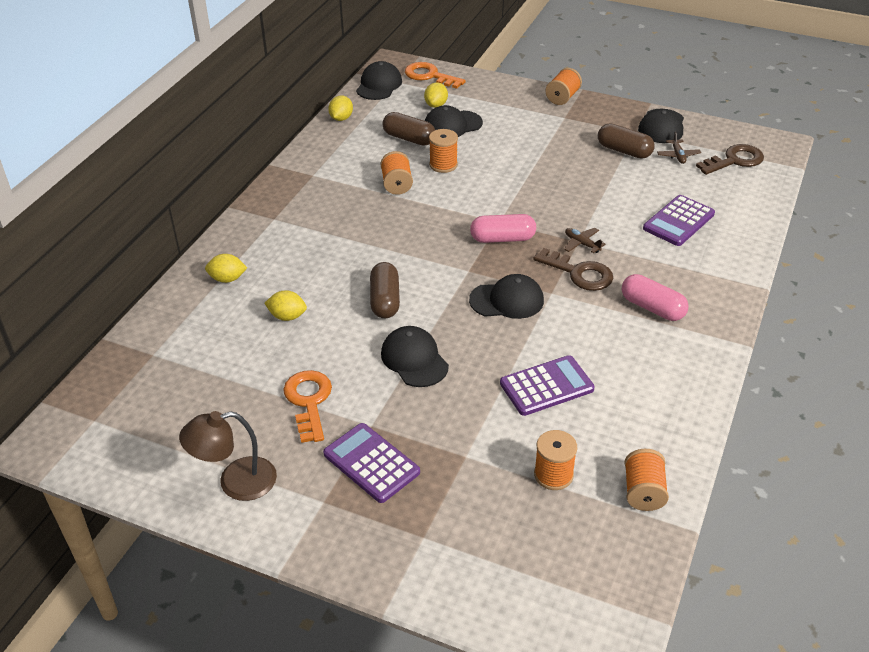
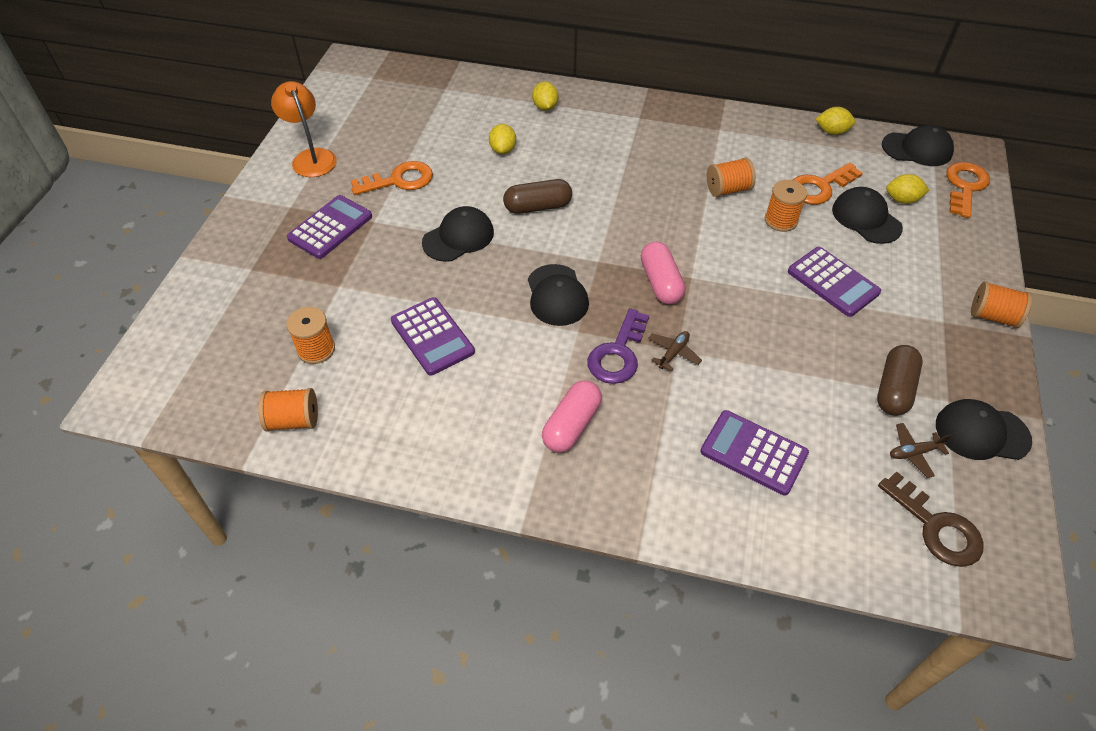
camera: 80 degrees right, 10 degrees up
(235, 482) = (311, 157): brown lamp -> orange lamp
(409, 138) = (819, 187): brown capsule -> orange key
(518, 154) = (833, 282): none -> purple calculator
(579, 273) = (618, 354): brown key -> purple key

